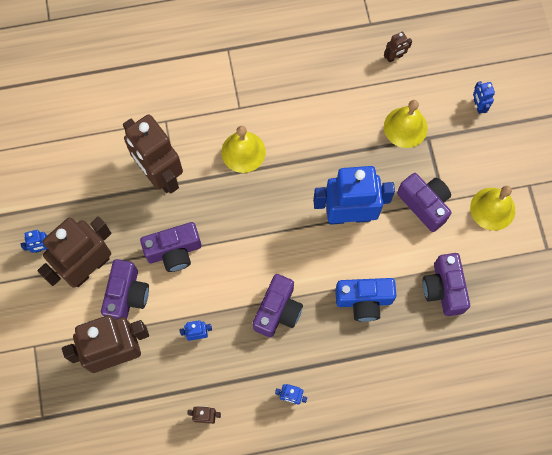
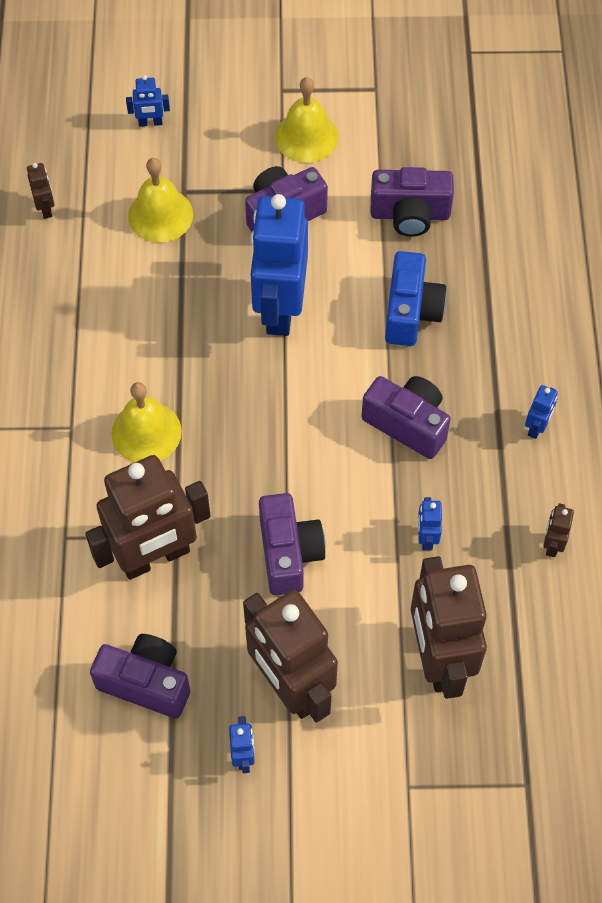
camera: 80 degrees left, 10 degrees down
(127, 295) = (348, 632): purple camera -> purple camera (146, 682)

